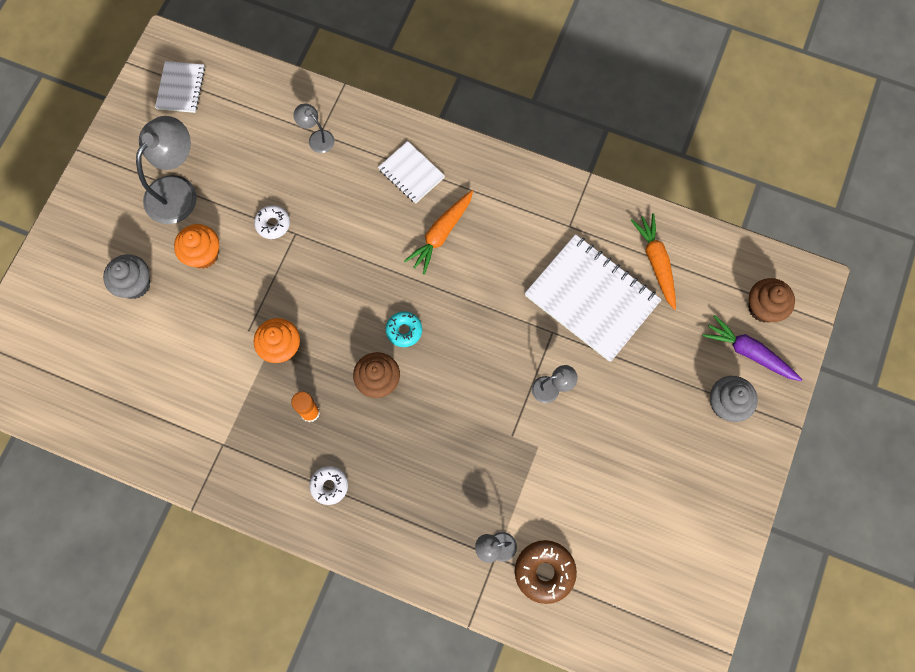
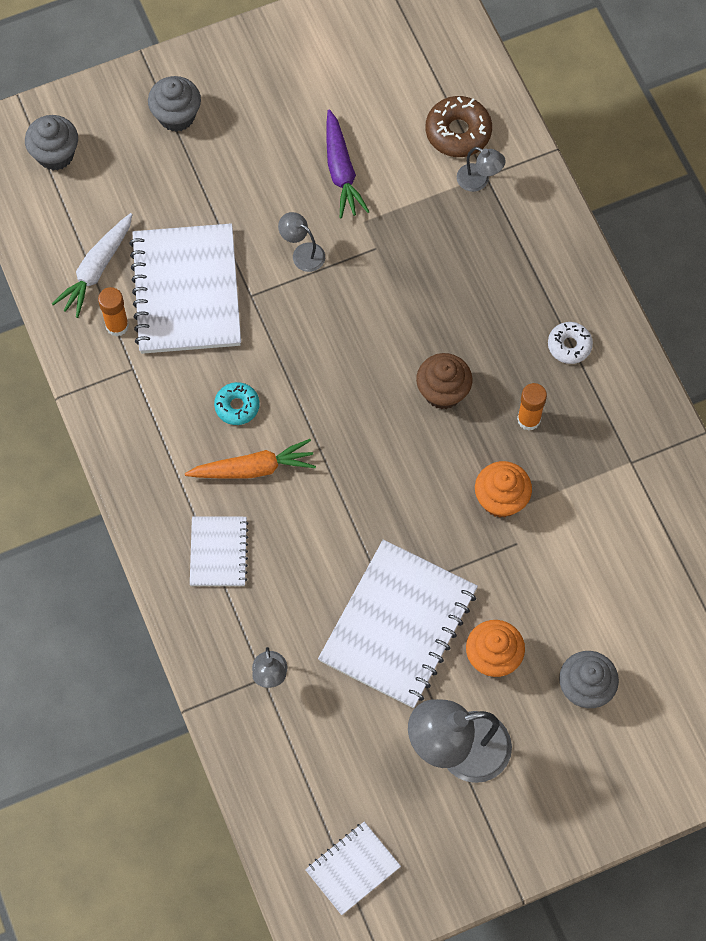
camera: 135 degrees left, 5 degrees down
(273, 224) = (398, 625): white donut -> white notebook
(404, 330) = (377, 414): turquoise donut -> turquoise donut (237, 406)
(606, 241) = (117, 326): none -> orange glue stick
(656, 262) = (96, 269): orange carrot -> white carrot
(749, 352) = (110, 134): purple carrot -> purple carrot (341, 171)
(763, 308) = (55, 154): brown cupcake -> grey cupcake

